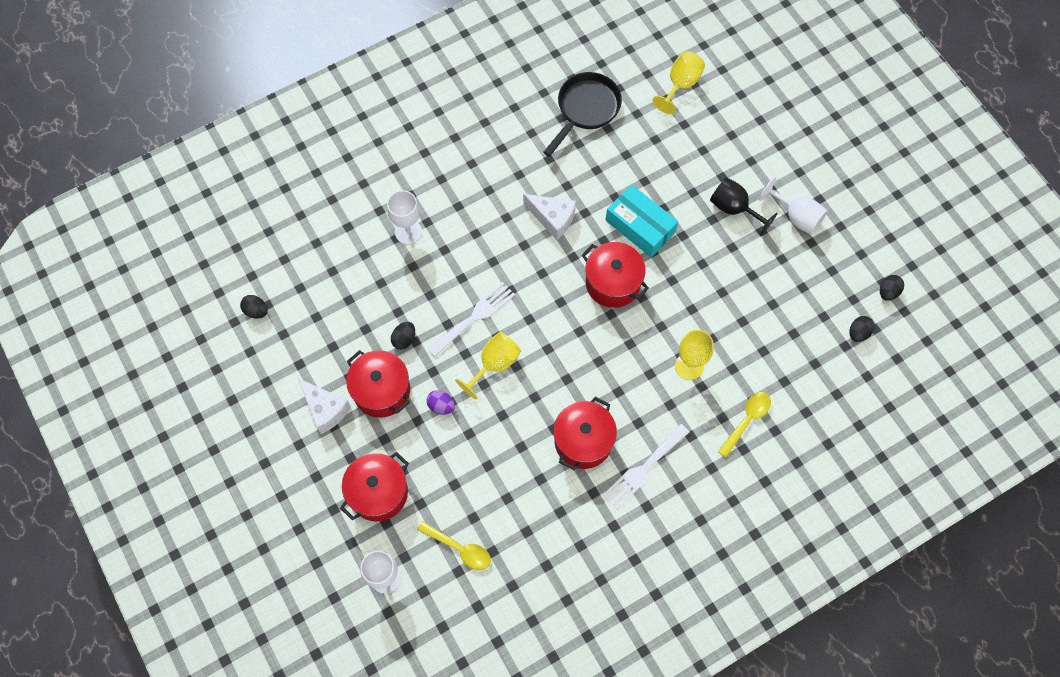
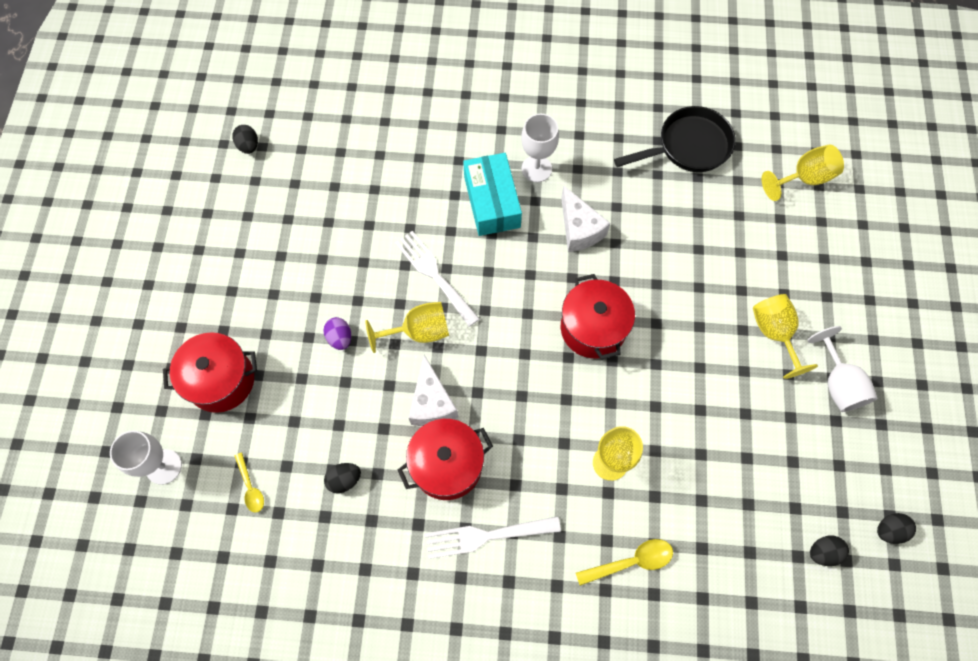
camera: 35 degrees right, 0 degrees up
(325, 409) = (236, 271): white cheese -> white cheese (432, 402)
(382, 390) = (298, 287): red pot -> none
(404, 339) = (355, 254): black egg -> black egg (344, 480)
(408, 232) = (434, 158): white goblet -> white goblet (536, 169)
(459, 548) = (251, 487): yellow spoon -> yellow spoon, size x0.67
(474, 317) = (434, 275): white fork -> white fork turned 120 degrees counterclockwise
(640, 226) = (661, 290): turquoise box -> turquoise box (492, 201)
(734, 209) = (774, 333): black goblet -> yellow goblet

